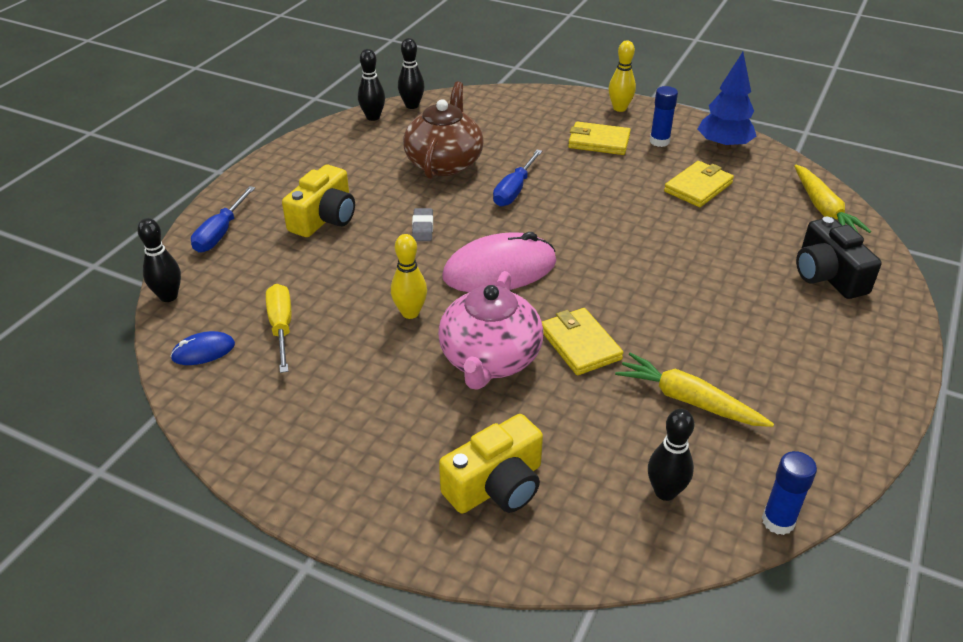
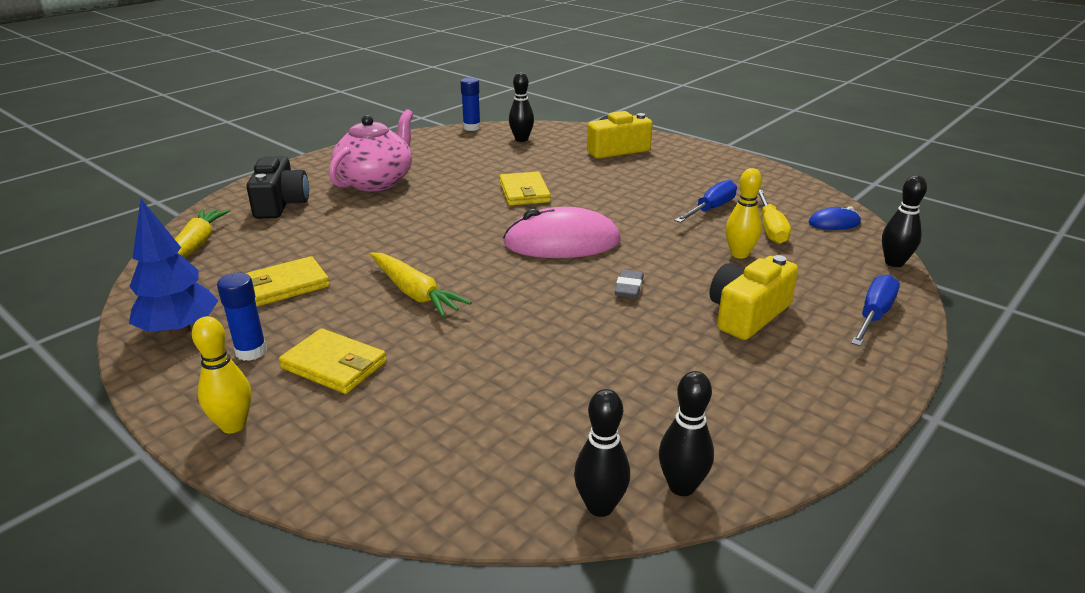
camera: 165 degrees left, 10 degrees down
(410, 313) = (655, 224): yellow bowling pin -> yellow bowling pin (739, 254)
(444, 162) = (577, 367): brown teapot -> none
(490, 360) = (598, 193): pink teapot -> pink teapot (376, 181)
(514, 190) = (502, 313): blue screwdriver -> blue screwdriver (711, 209)
(688, 400) = (473, 163): yellow carrot -> yellow carrot (414, 293)

